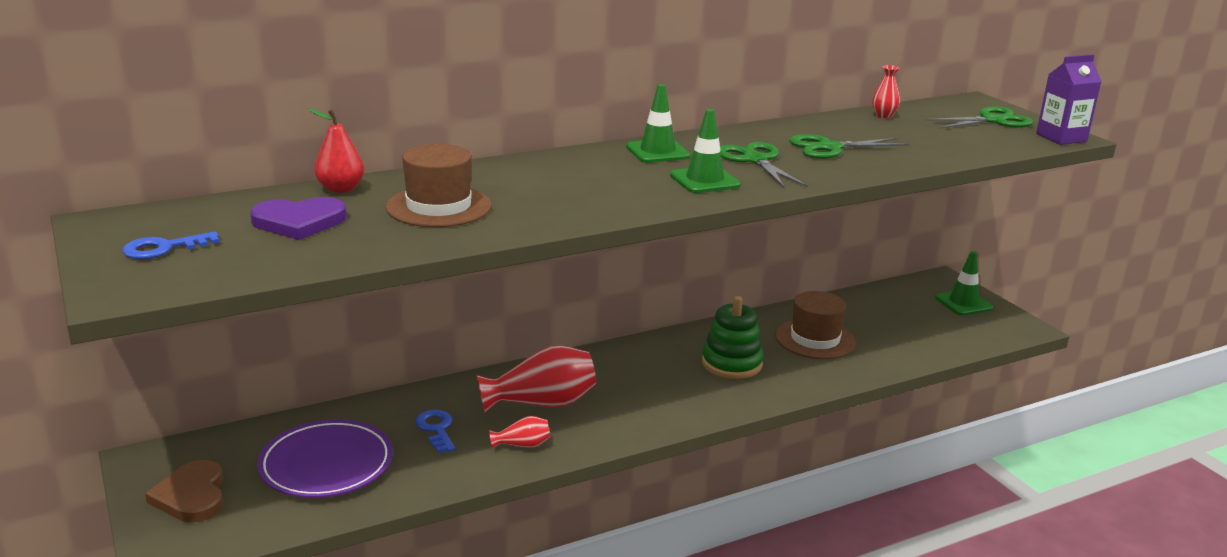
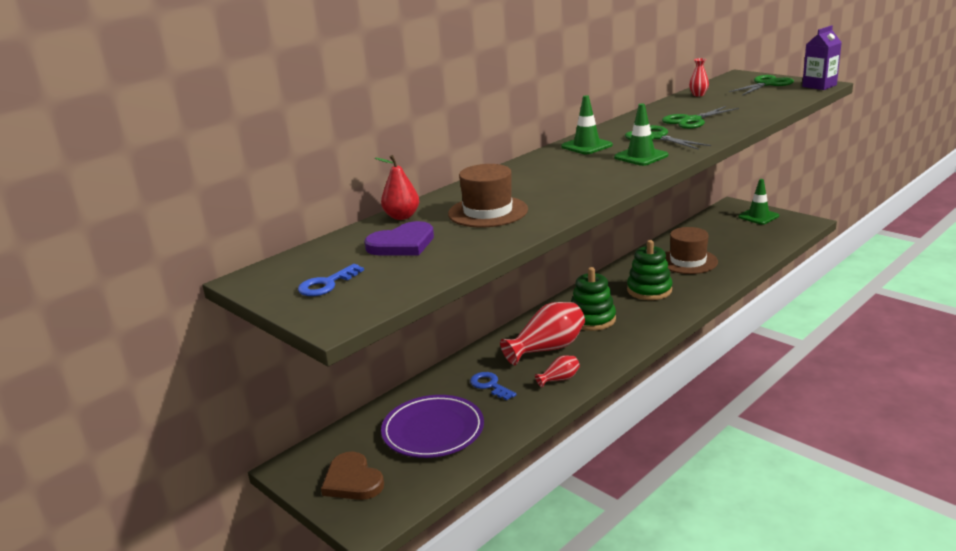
camera: 15 degrees left, 0 degrees up
(628, 381) = (592, 319): none -> green stacking toy

